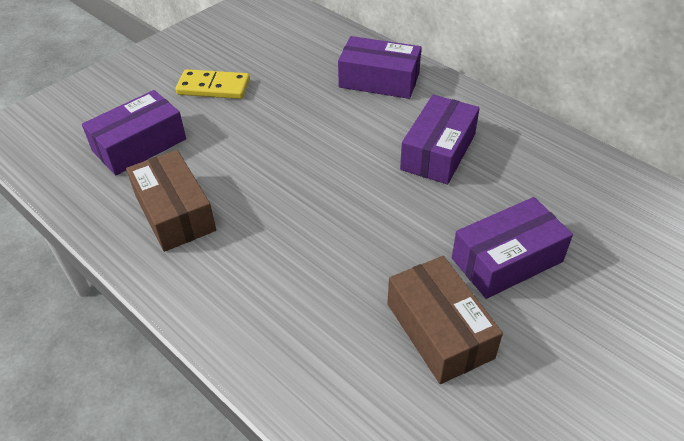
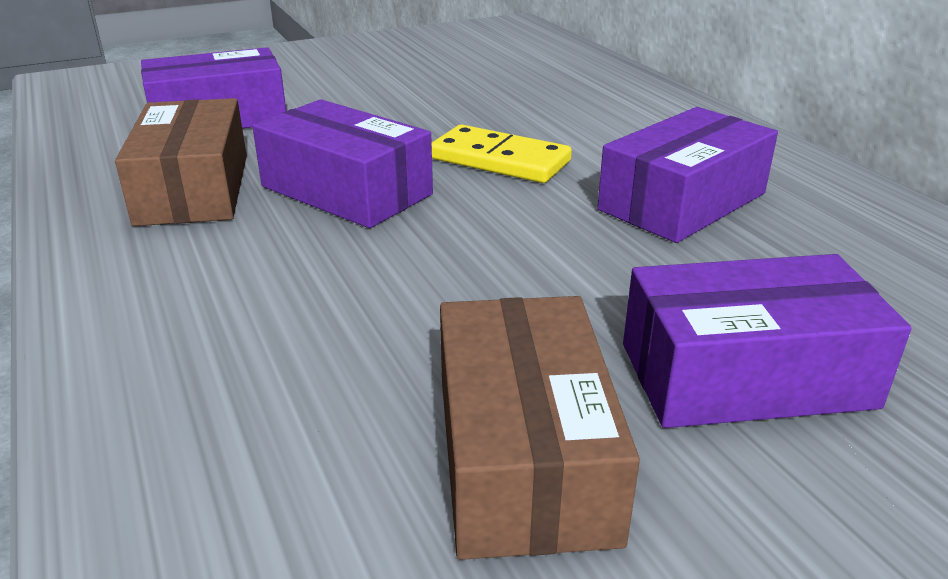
camera: 20 degrees right, 15 degrees down
(213, 87) = (373, 84): yellow domino -> yellow domino (500, 160)
(379, 80) = (628, 112): purple box -> purple box (346, 190)

